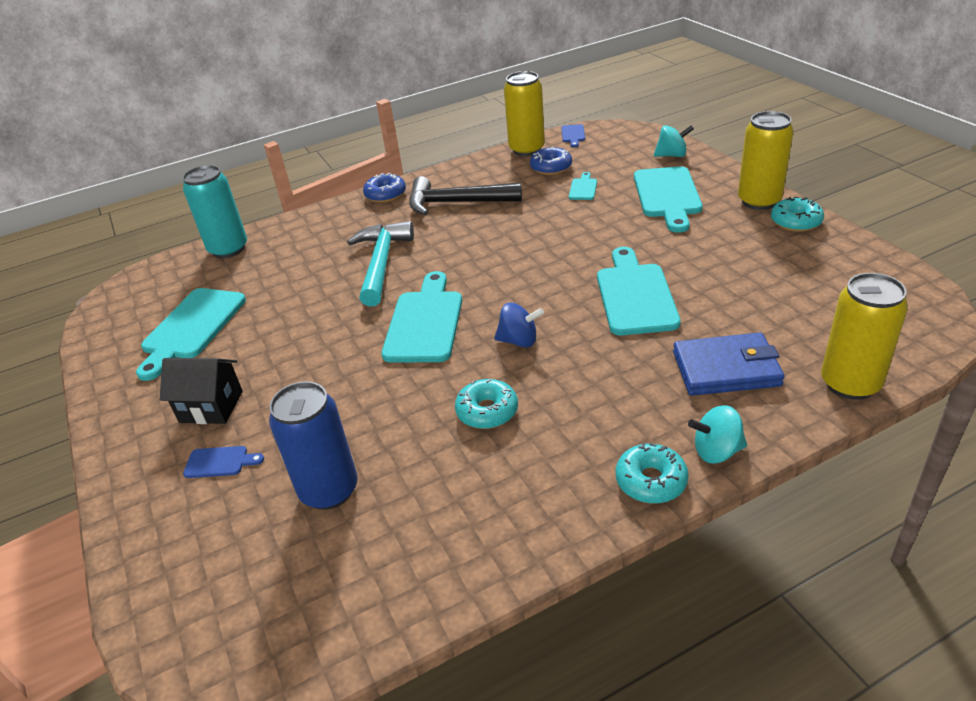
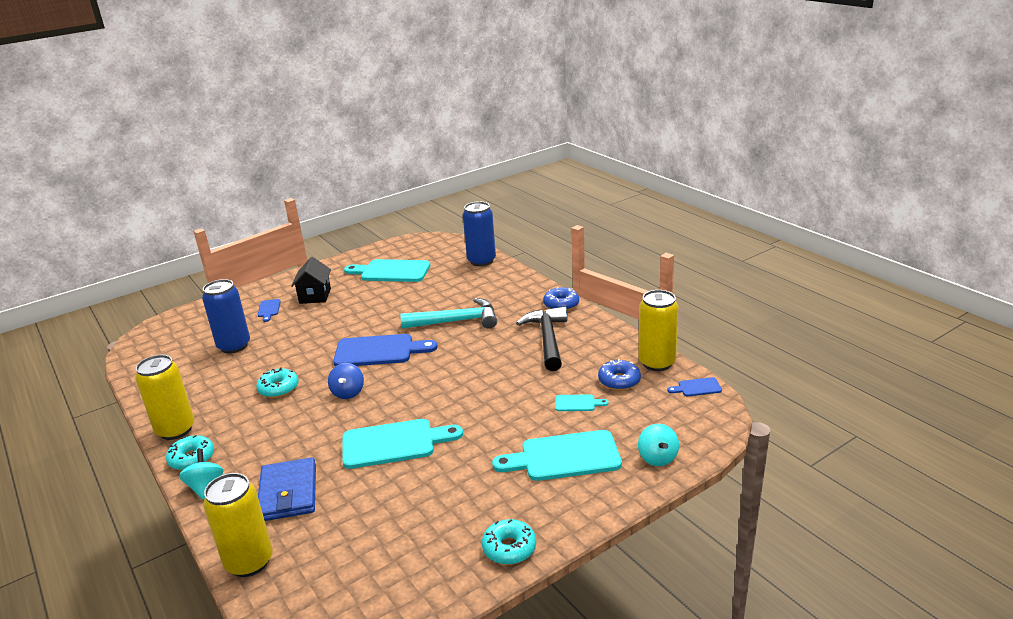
camera: 80 degrees right, 10 degrees down
(228, 249) = (481, 261): turquoise can -> blue can
(425, 322) = (379, 351): turquoise cutting board -> blue cutting board
(759, 201) = (554, 522): yellow can -> yellow can (175, 430)

